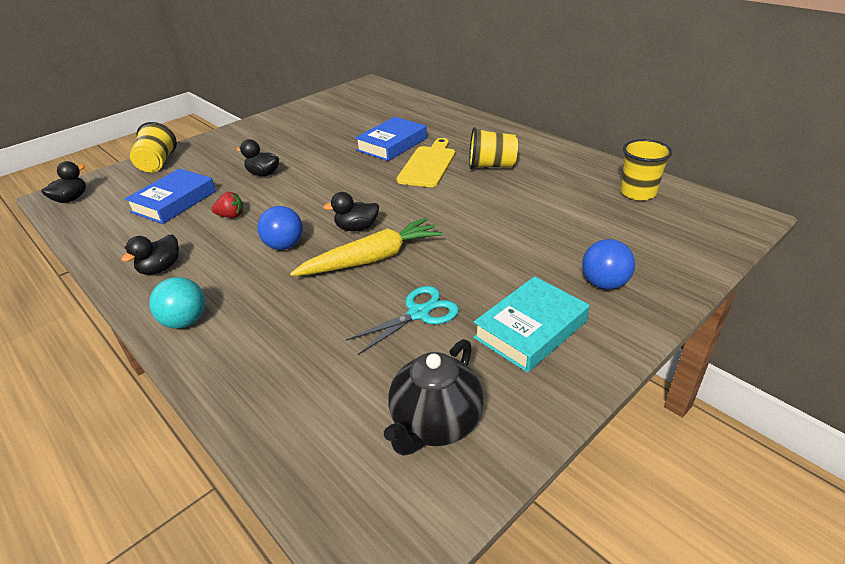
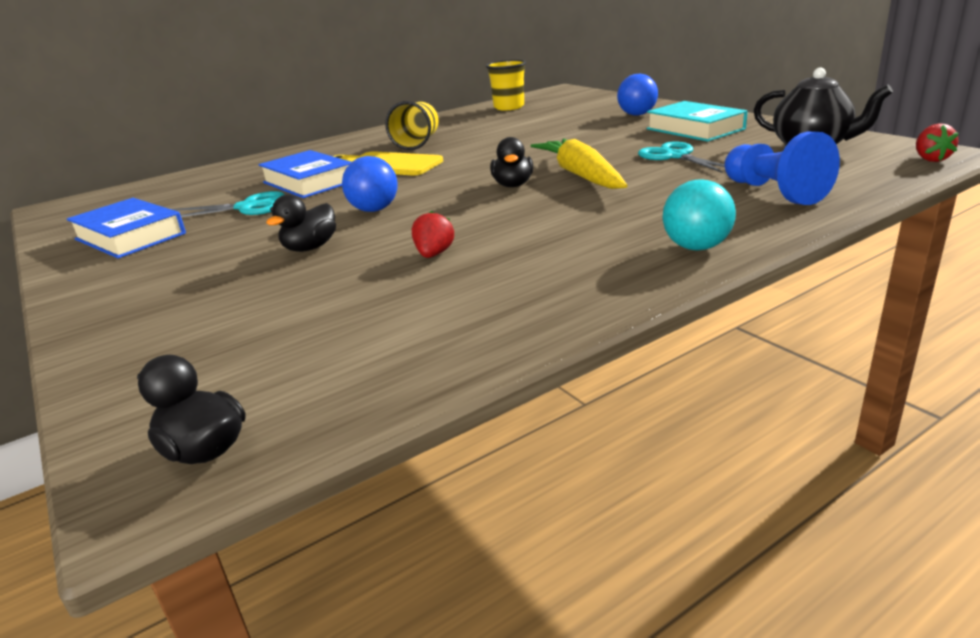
camera: 80 degrees left, 10 degrees down
(157, 164) = (135, 357): yellow cup -> none
(160, 268) = (566, 283): black duck -> none
(174, 202) = (344, 308): blue book -> blue book (130, 236)
(284, 246) = (536, 214): blue ball -> blue ball (374, 210)
(285, 373) = (774, 192): none -> blue pawn
(345, 137) = (248, 207): none -> turquoise scissors
(358, 533) = (930, 159): none -> red strawberry

